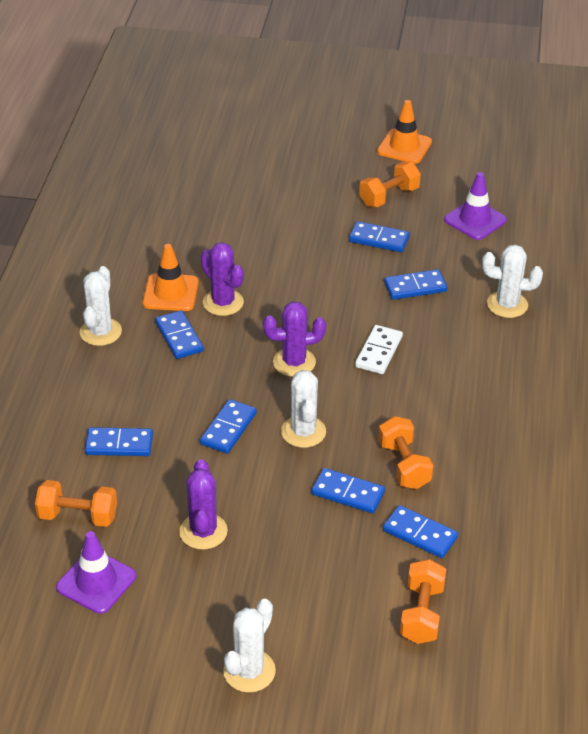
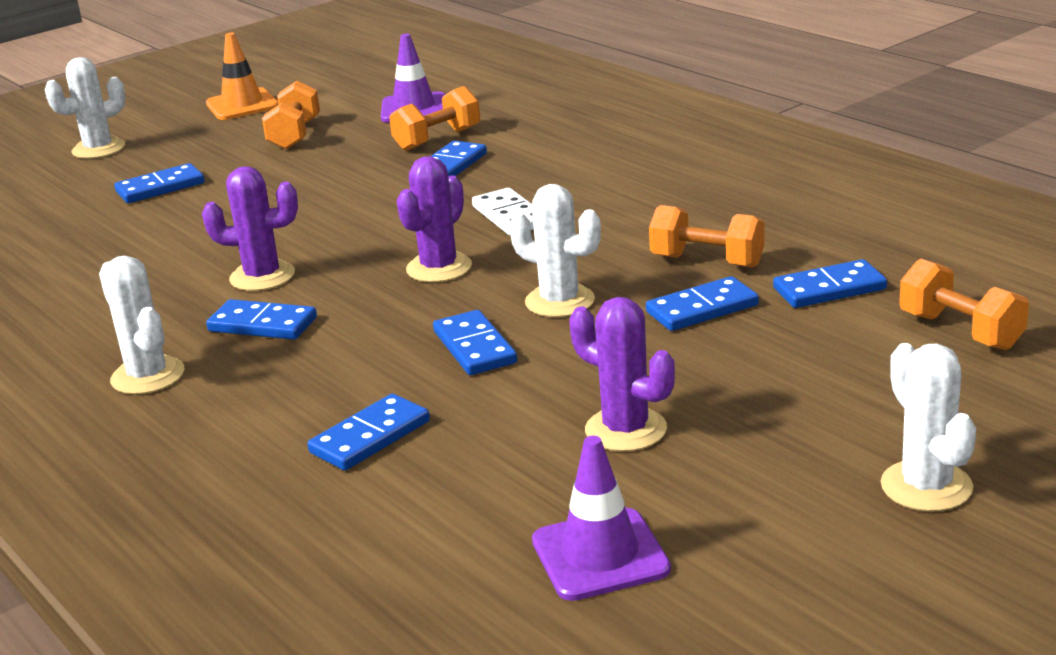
camera: 45 degrees left, 15 degrees down
(78, 516) = (449, 523): orange dumbbell -> orange dumbbell (437, 139)
(170, 293) = (179, 303): orange traffic cone -> none
(379, 239) = (344, 160): blue domino -> blue domino (160, 187)
(507, 305) = (560, 133): white cactus -> white cactus (98, 149)

